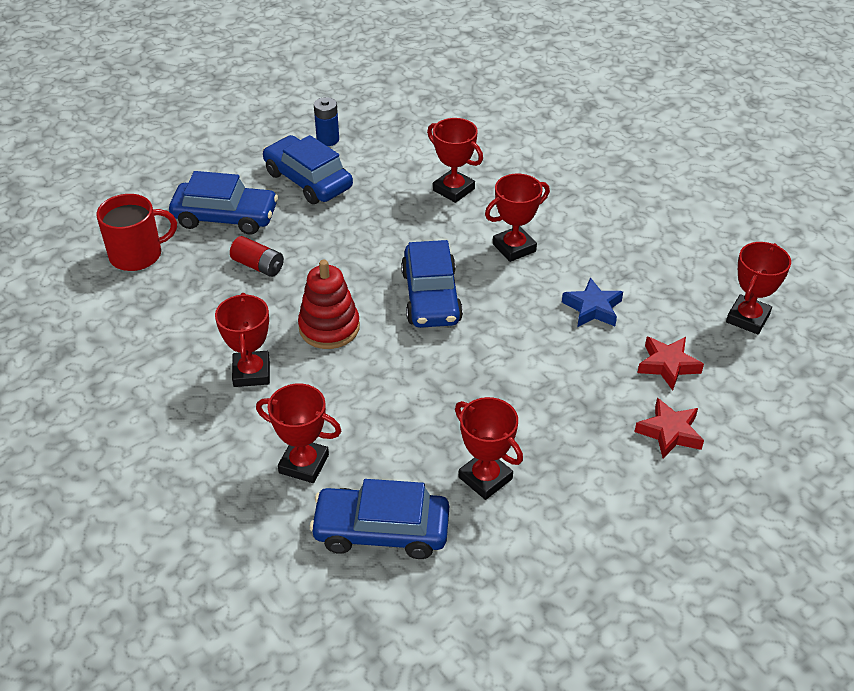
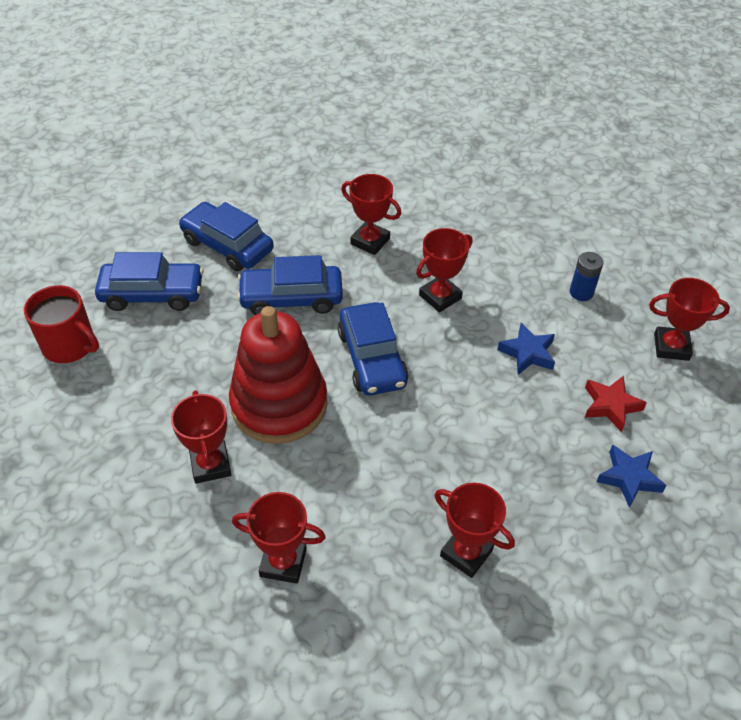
camera: 10 degrees left, 5 degrees up
(137, 255) = (70, 345): red mug -> red mug turned 60 degrees clockwise
(258, 266) = (195, 344): red battery -> none
(328, 139) = (238, 200): blue battery -> blue battery (581, 292)
(329, 327) = (279, 404): red stacking toy -> red stacking toy, size x1.59
(381, 531) = (376, 629): blue car -> blue car (291, 298)
(669, 432) = (629, 478): red star -> blue star
(747, 318) = (671, 347): red trophy -> red trophy turned 75 degrees clockwise

